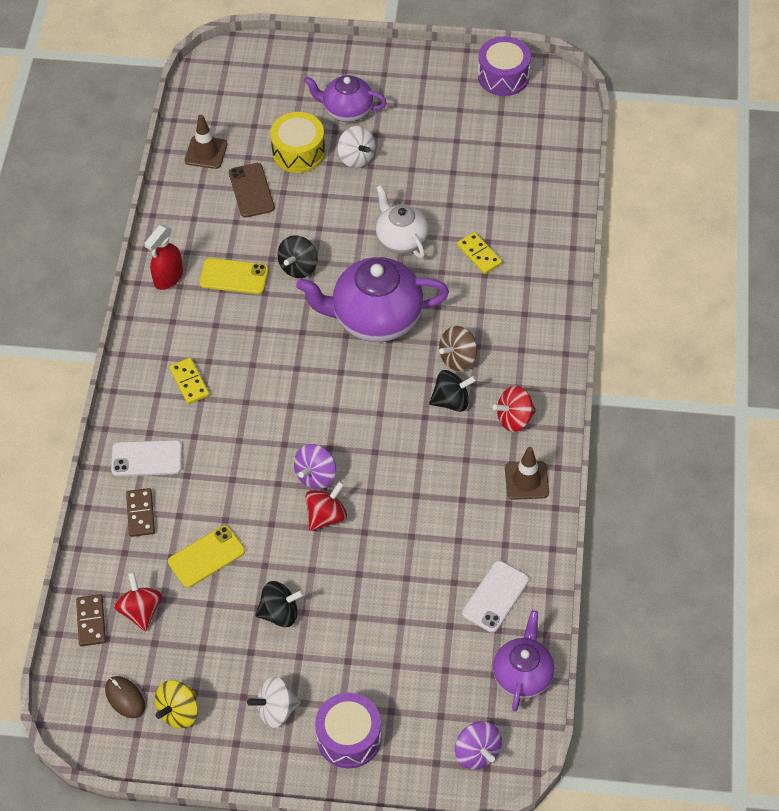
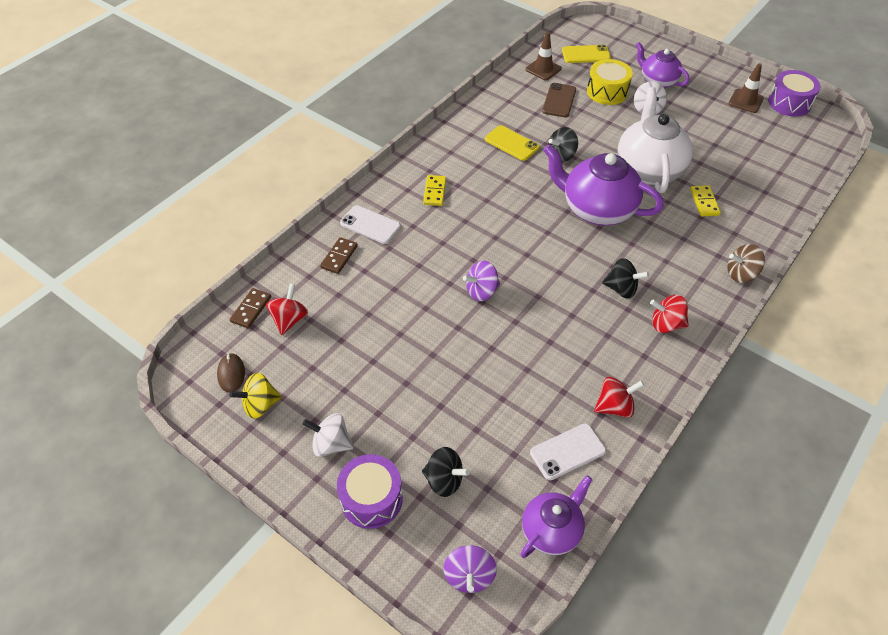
camera: 30 degrees right, 5 degrees down
(168, 278) = (466, 126): red spray bottle -> none
(206, 556) = (362, 307): yellow phone -> yellow phone (586, 54)
(280, 613) = (386, 373): black spinning top -> black spinning top (444, 480)
(326, 516) = (470, 322): red spinning top -> red spinning top (614, 407)
(401, 239) = (649, 169): white teapot -> white teapot, size x1.66
(458, 358) = (645, 262): brown spinning top -> brown spinning top (741, 274)
(526, 480) = (649, 374): brown traffic cone -> brown traffic cone (745, 101)

